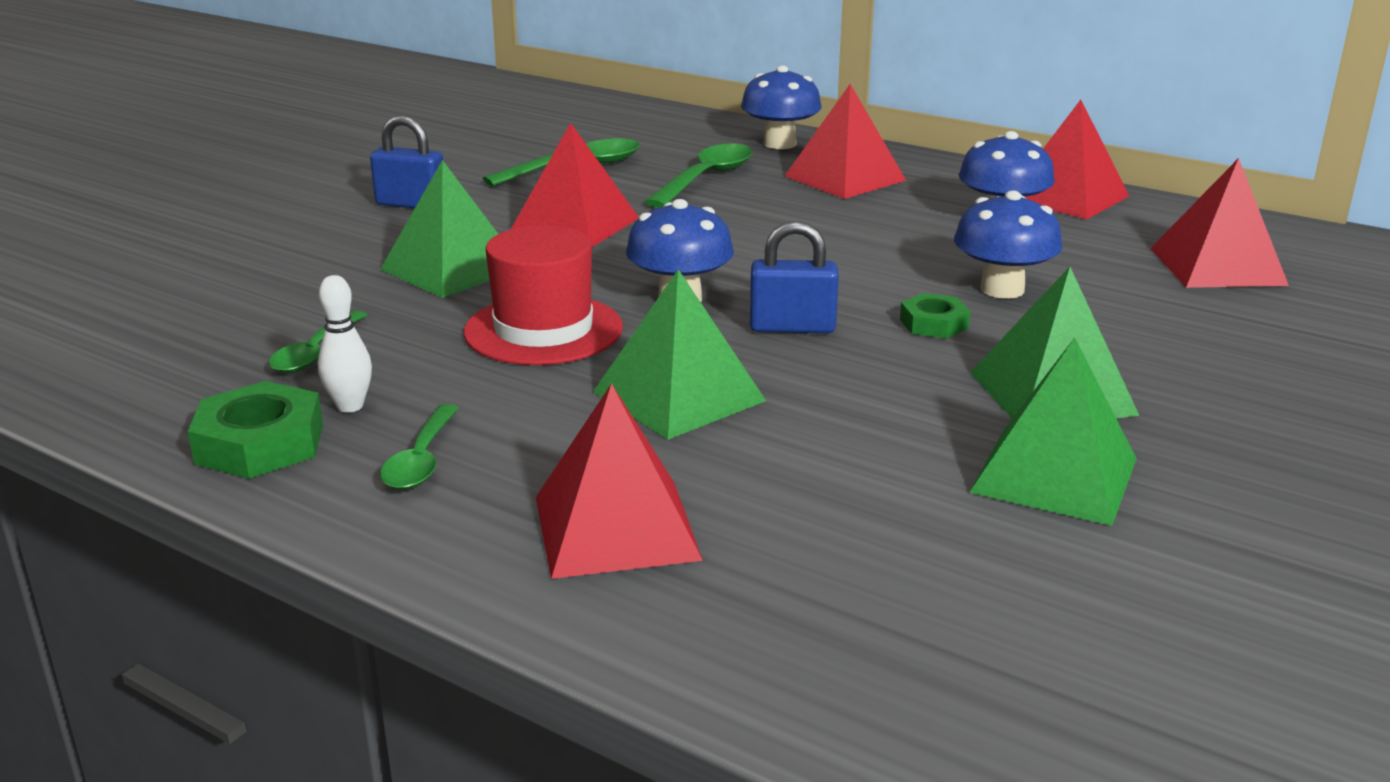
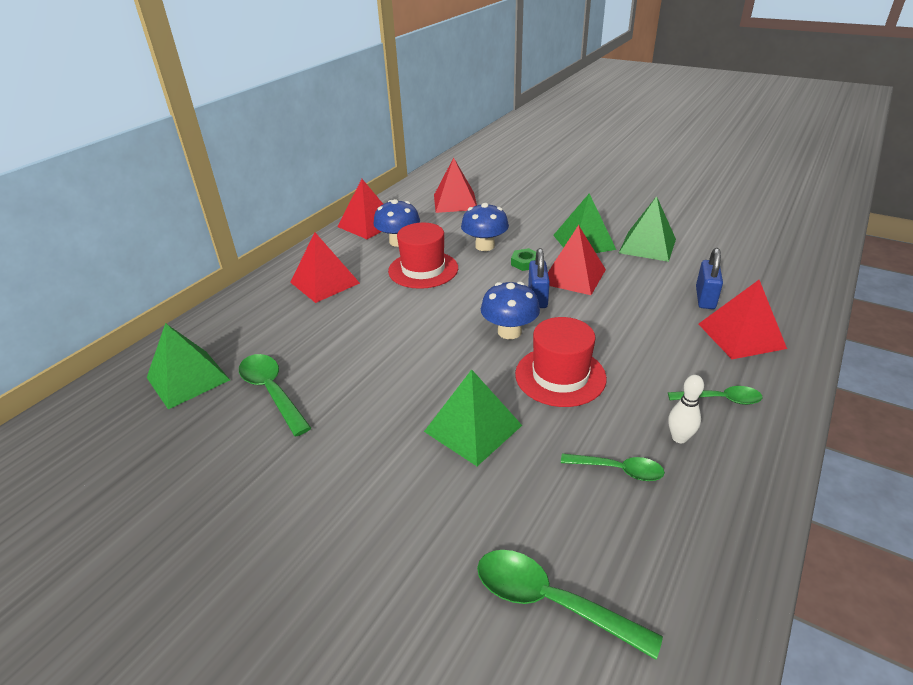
camera: 90 degrees left, 10 degrees up
(260, 444) = (738, 466): green nut -> none
(411, 204) = (338, 475): blue padlock -> blue padlock (705, 298)
(574, 224) = (393, 380): red pyramid -> red pyramid (573, 276)
(679, 396) = (621, 326): green pyramid -> green pyramid (188, 378)
(706, 178) = (312, 331): green spoon -> green spoon (550, 601)
(780, 144) = (250, 305): blue mushroom -> none
(894, 239) = (423, 269): none -> red hat

